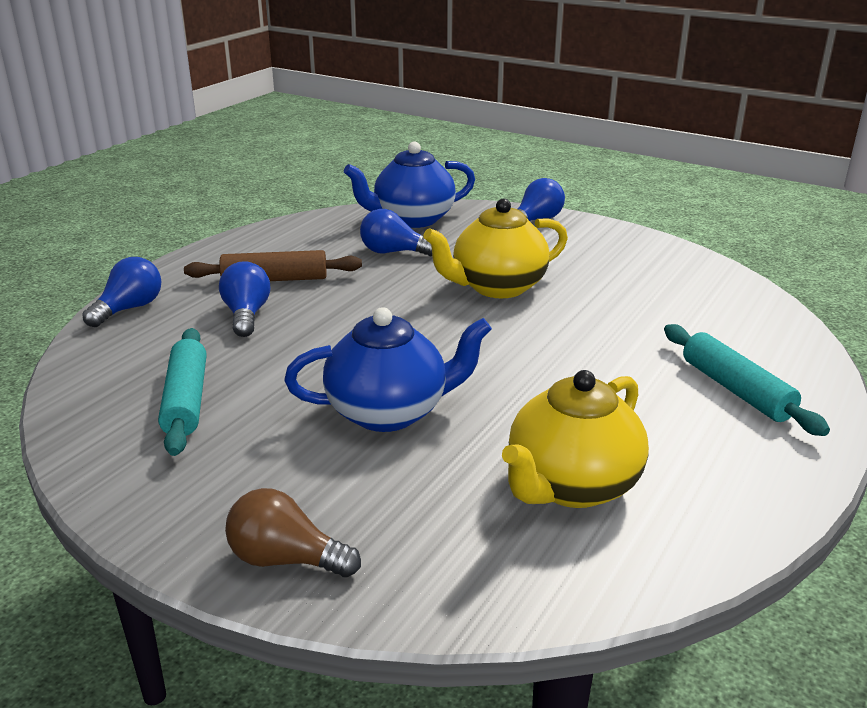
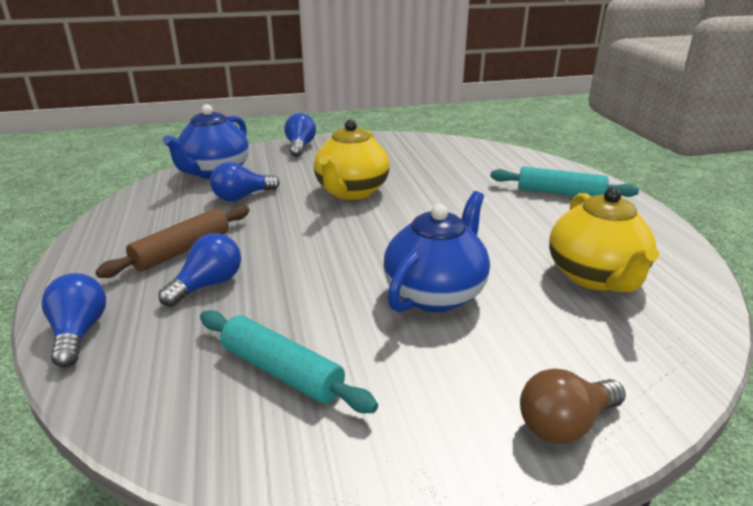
camera: 45 degrees left, 0 degrees up
(246, 315) = (208, 285): blue light bulb -> blue light bulb turned 90 degrees clockwise

